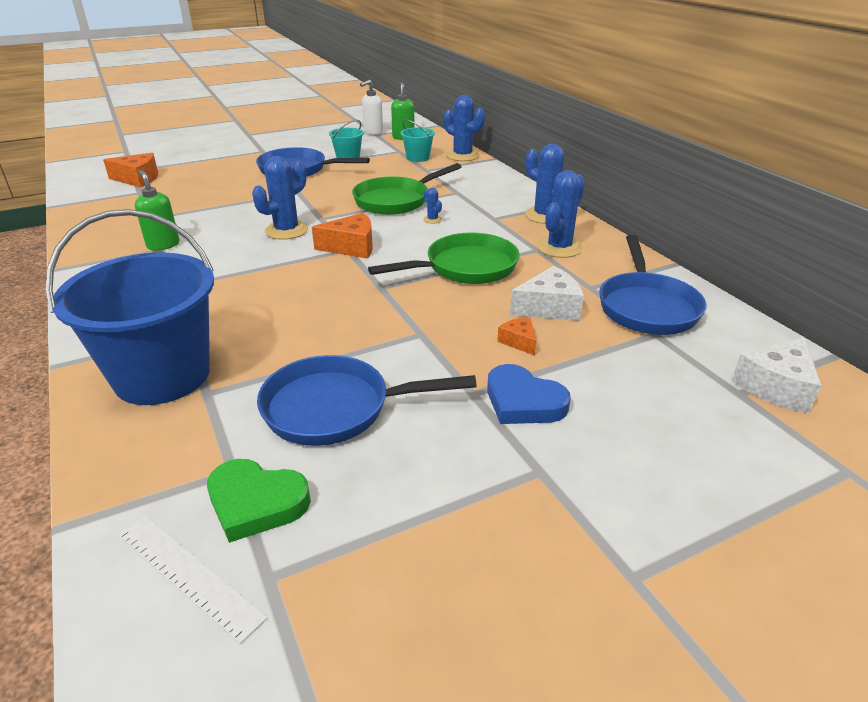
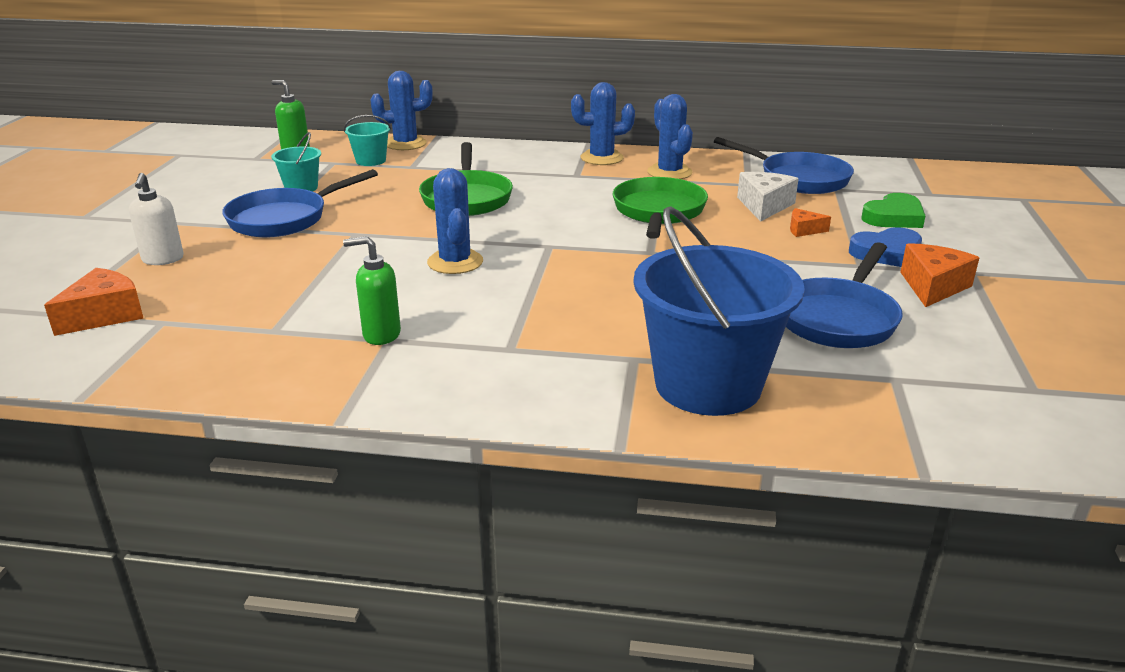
camera: 55 degrees left, 5 degrees down
(188, 574) = (1016, 420): white ruler -> none
(256, 503) = (945, 377): green heart -> green heart (894, 217)
(351, 247) = (546, 243): orange cheese -> orange cheese (932, 286)
(373, 132) = (245, 158): white soap dispenser -> white soap dispenser (163, 259)
(432, 219) = (539, 196): blue cactus -> none
(776, 387) = (931, 183): white cheese -> none

